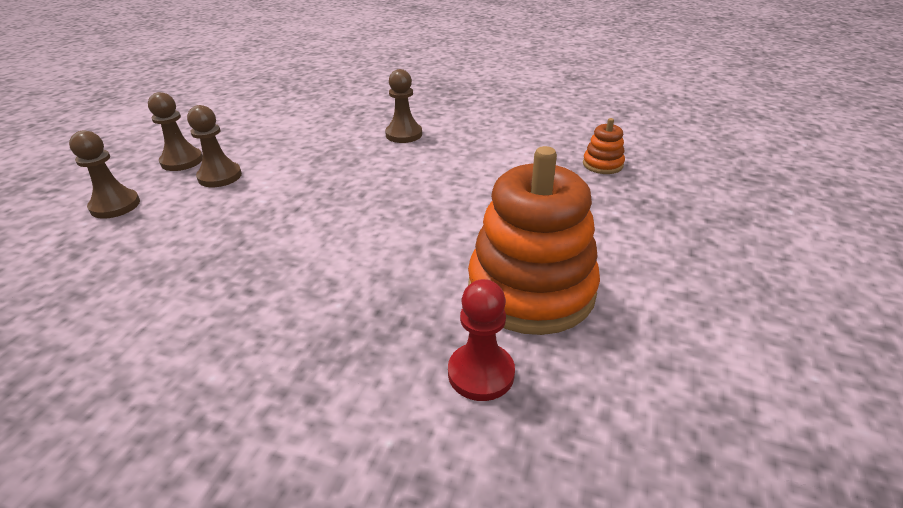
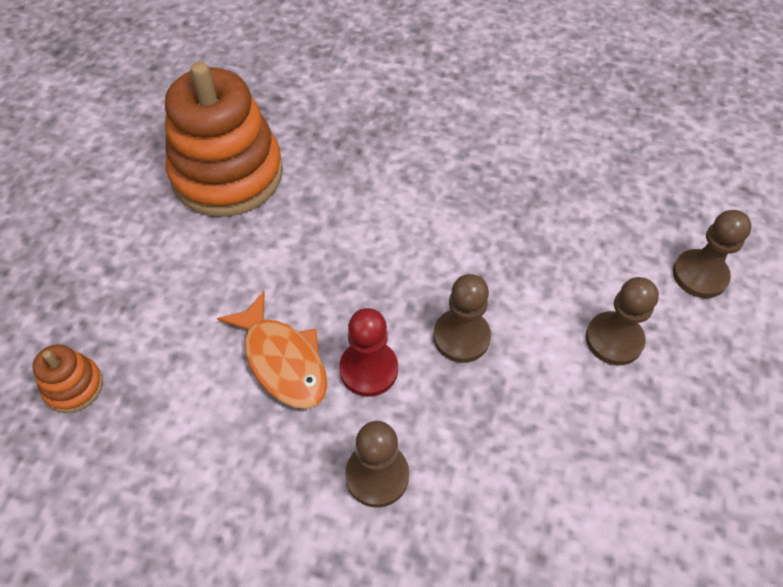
camera: 175 degrees right, 20 degrees up
(182, 161) = (695, 377): brown pawn -> brown pawn (461, 337)
(460, 172) = (283, 360): none -> orange fish
(481, 373) = (277, 107): red pawn -> red pawn (368, 369)

